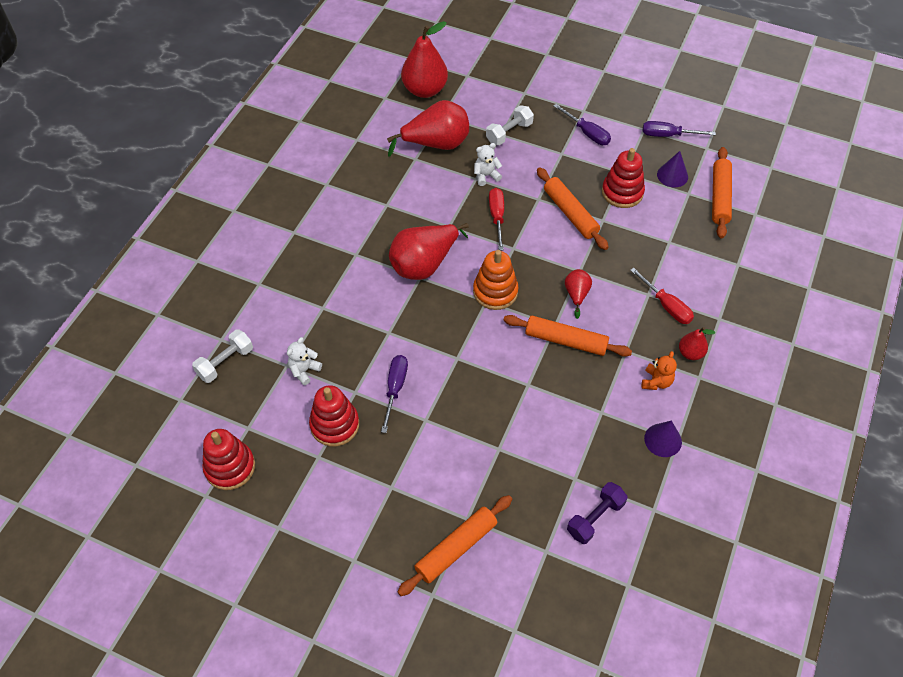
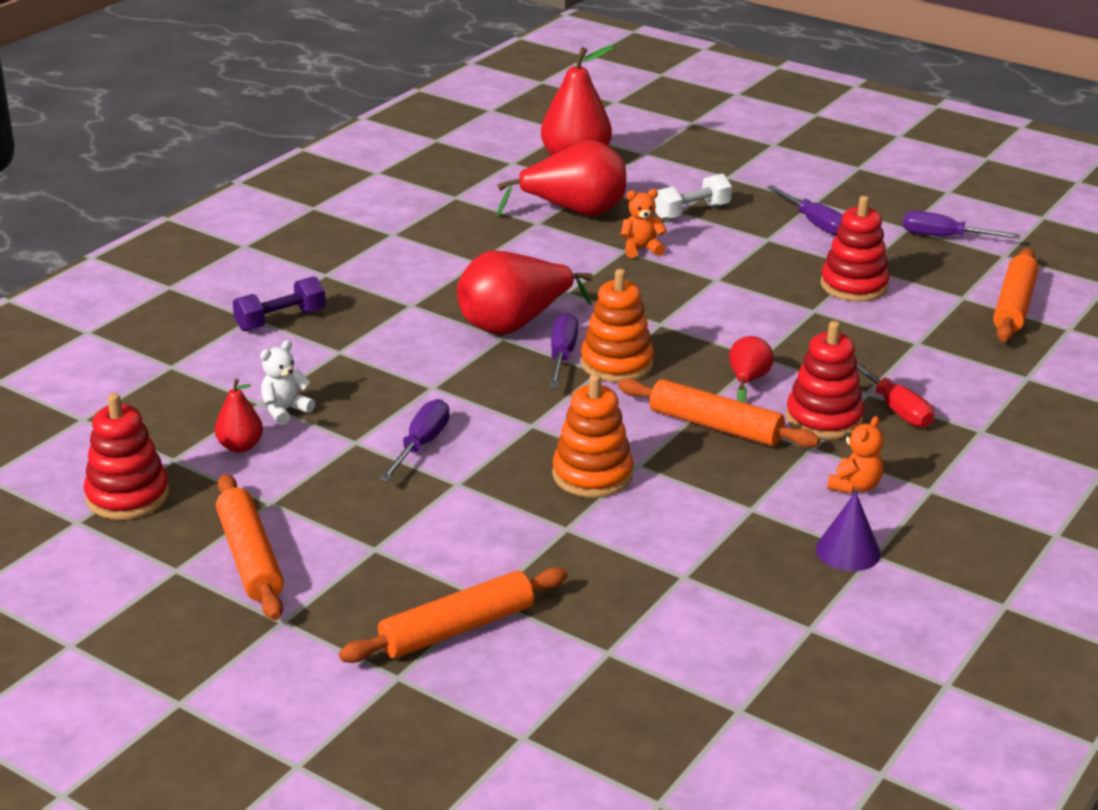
camera: 10 degrees right, 25 degrees down
(225, 362) = (168, 389): white dumbbell -> none
(335, 425) = (310, 471): red stacking toy -> red stacking toy (823, 419)
(460, 289) = (562, 355): none -> purple screwdriver
(486, 176) = (641, 249): white teddy bear -> orange teddy bear
(497, 217) = (645, 290): red screwdriver -> none
(503, 398) = (592, 475): none -> orange stacking toy
(570, 213) = (763, 298): orange rolling pin -> orange rolling pin (250, 558)
(595, 518) = (705, 624): purple dumbbell -> purple dumbbell (280, 320)
(672, 175) = (941, 277): purple cone -> none
(690, 353) = (921, 462): red pear -> red pear (240, 446)

